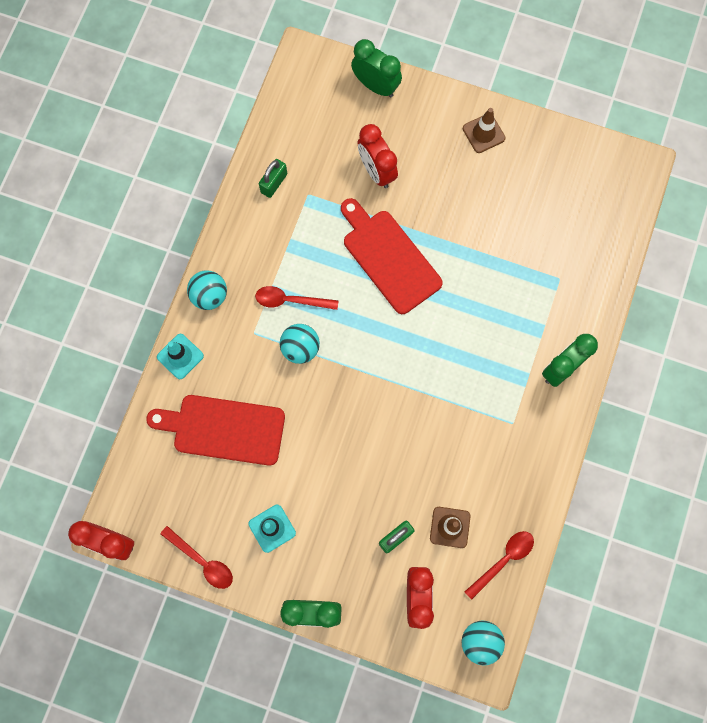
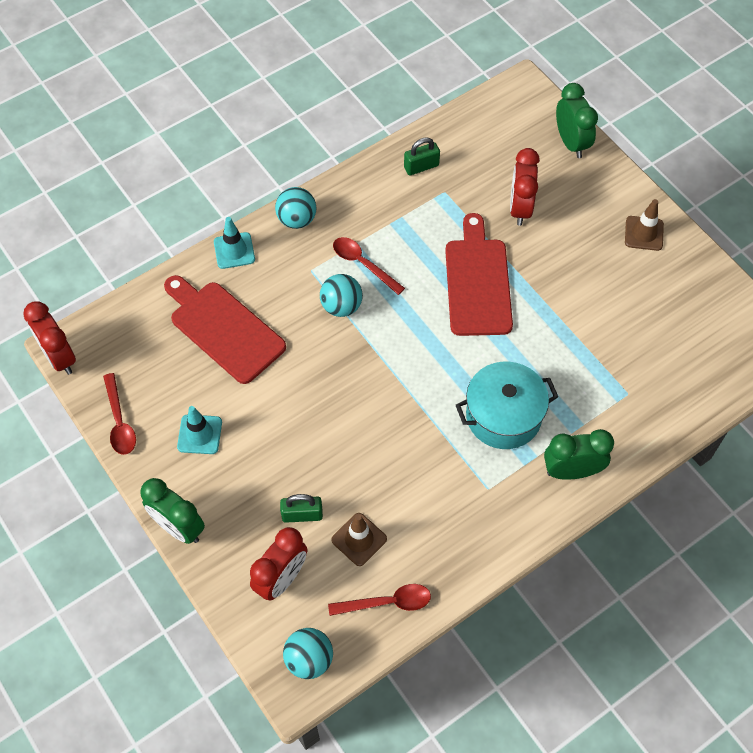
camera: 35 degrees right, 15 degrees down
(484, 357) = (503, 416): none -> turquoise pot

